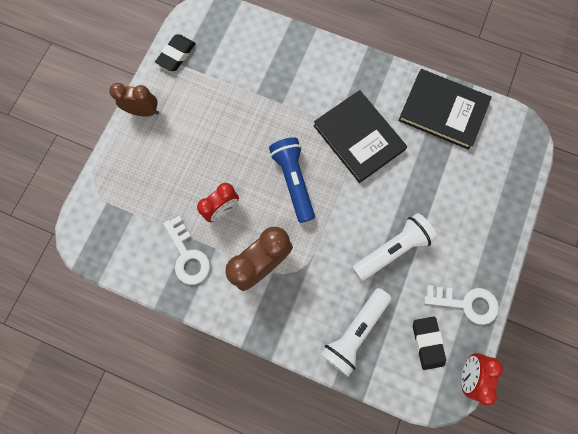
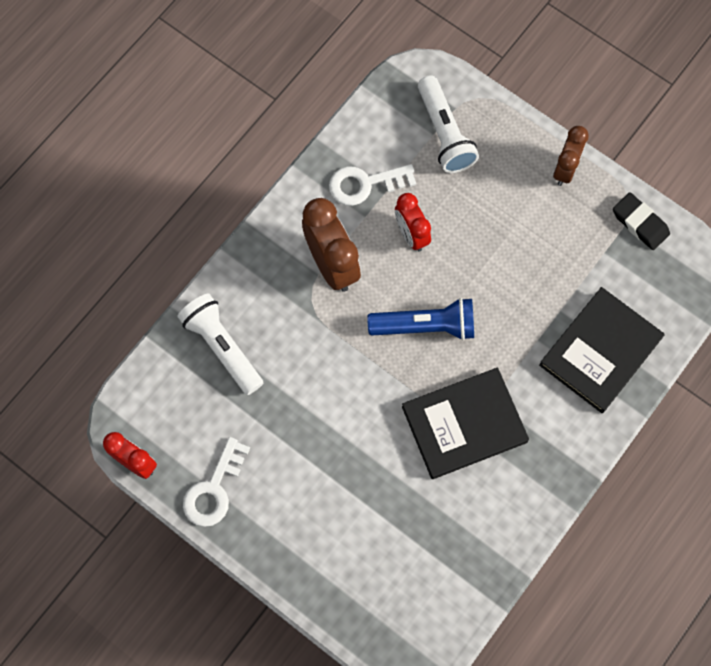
camera: 105 degrees right, 5 degrees down
(392, 249) = (305, 421): white flashlight -> white flashlight (444, 133)
(427, 342) = (184, 427): black eraser -> none
(442, 110) = (476, 551): black book -> black book (600, 351)

